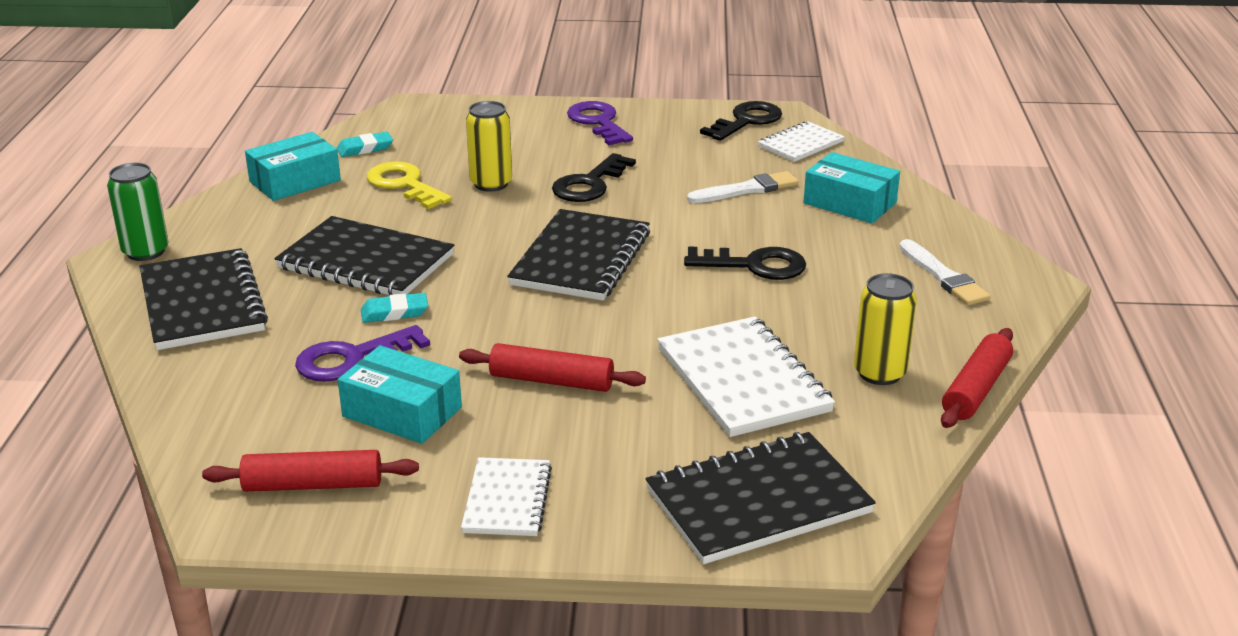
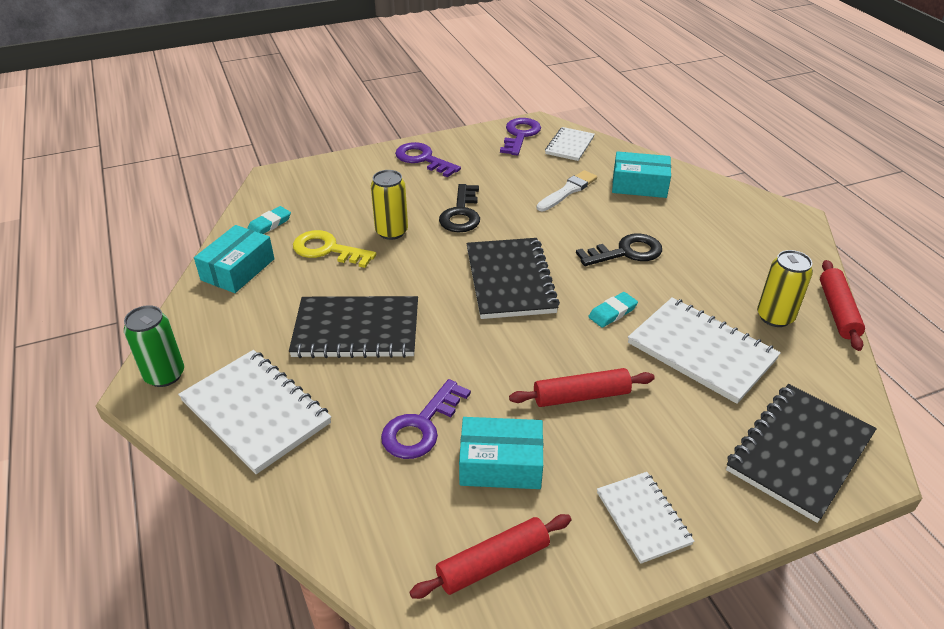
camera: 25 degrees left, 10 degrees up
(202, 303) = (256, 412): black notebook -> white notebook
(394, 312) = (417, 371): turquoise eraser -> turquoise eraser (612, 312)
(746, 121) = (520, 135): black key -> purple key
(943, 276) = (743, 228): white brush -> none

